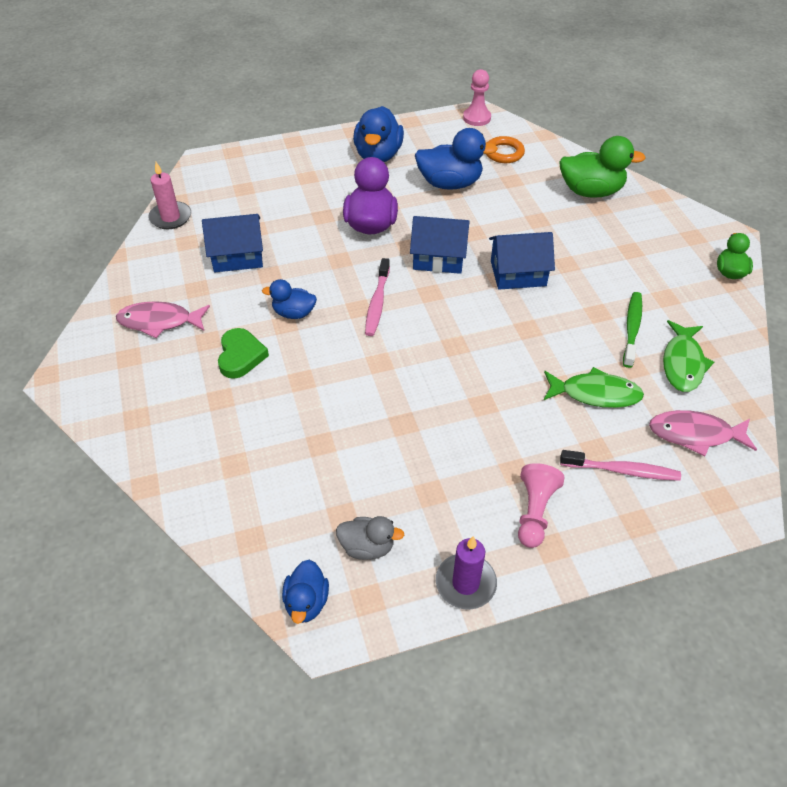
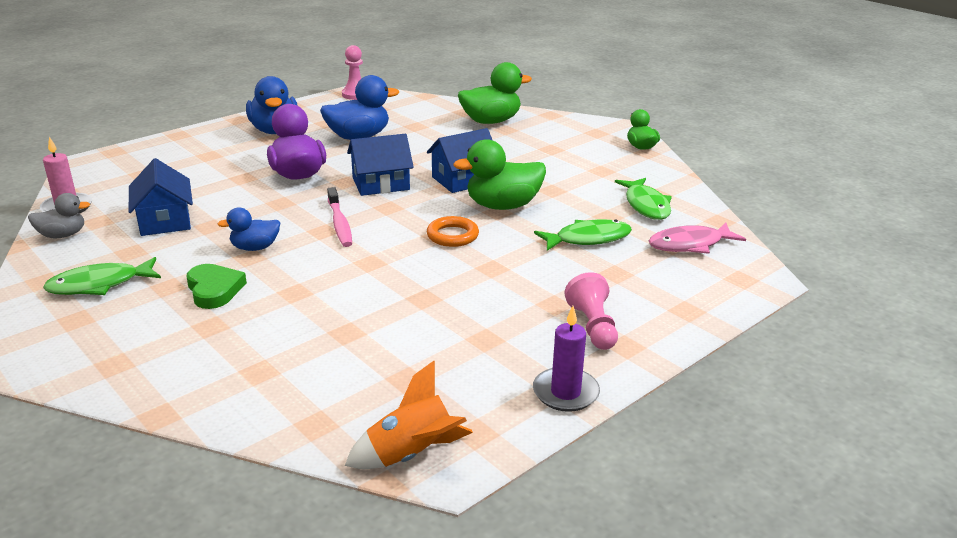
camera: 25 degrees left, 20 degrees down
(159, 322) = (99, 285): pink fish -> green fish
(237, 256) = (165, 220): blue house -> blue house turned 75 degrees counterclockwise
(306, 602) = (412, 454): blue duck -> orange rocket
(367, 547) = (448, 394): grey duck -> grey duck (62, 235)
(504, 153) = (396, 111): orange ring -> orange ring (452, 236)
(537, 322) = (503, 206): none -> green duck
(622, 470) = (648, 281): pink toothbrush -> none
(632, 328) = (588, 194): green toothbrush -> none

